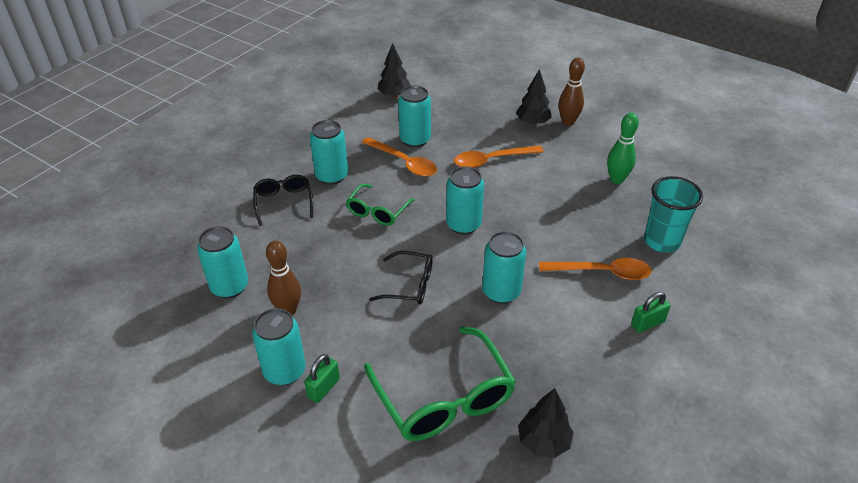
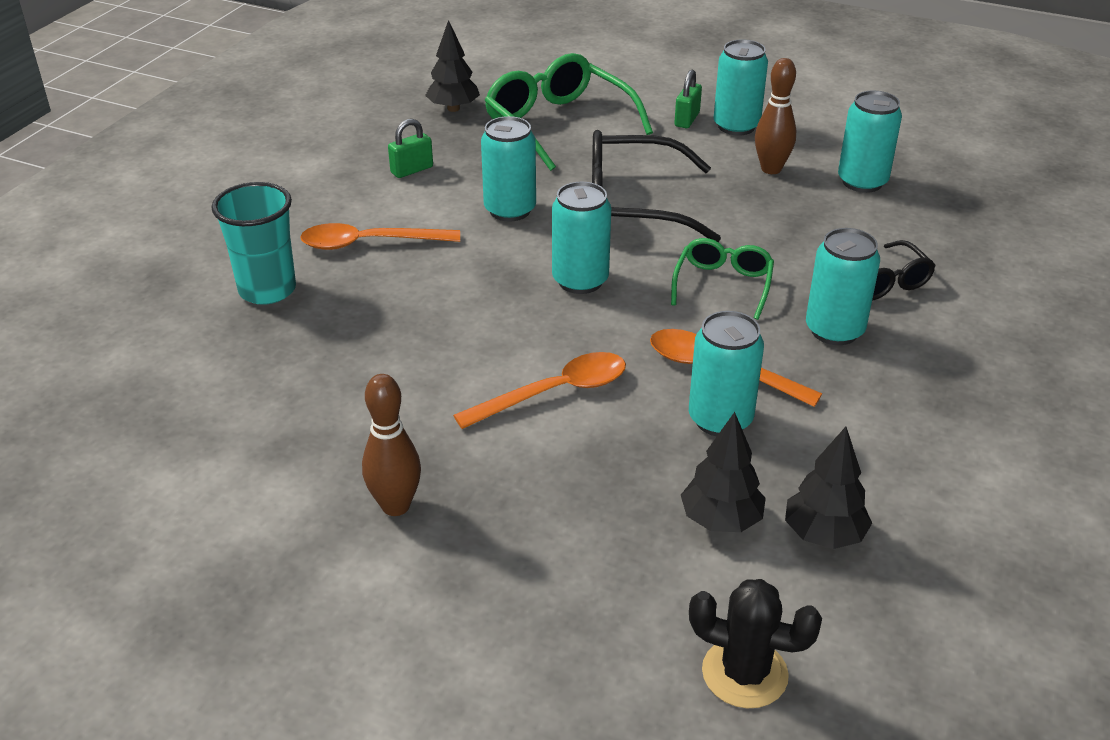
camera: 170 degrees right, 5 degrees down
(410, 285) = (632, 205): black glasses -> black glasses, size x1.76
(444, 64) = (744, 673): none -> black cactus
(532, 122) = (477, 494): black tree -> black tree (720, 520)
(616, 179) = (315, 381): green bowling pin -> none
(647, 323) = (321, 199): green padlock -> green padlock (412, 170)

